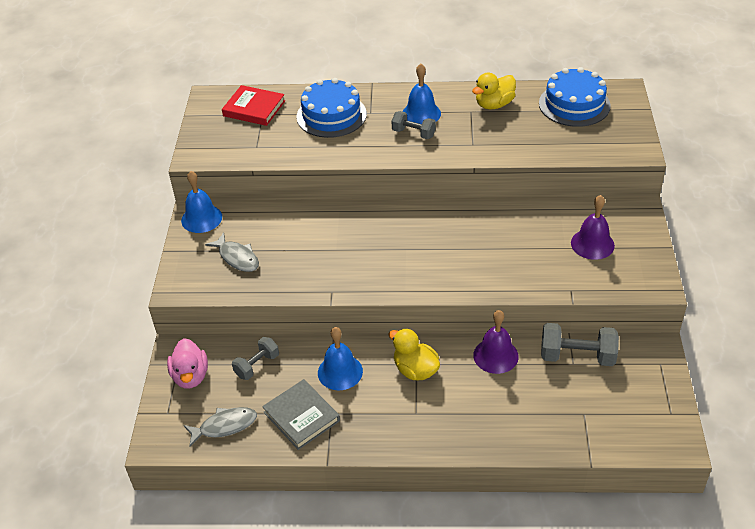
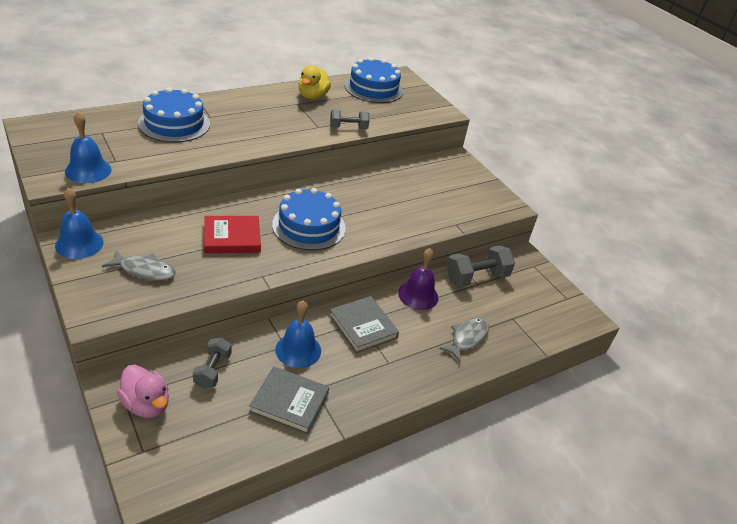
camera: 40 degrees left, 5 degrees down
(224, 426) = (217, 440): grey fish -> grey fish (467, 338)
(254, 108) = (89, 129): red book -> red book (232, 237)
(409, 252) = (309, 226): none -> blue cake
(413, 133) = (262, 126): grey dumbbell -> grey dumbbell (348, 128)
(415, 370) = (363, 327): yellow duck -> grey book
(421, 114) = (257, 111): blue bell -> blue bell (88, 170)
(592, 244) = (445, 188): purple bell -> none

